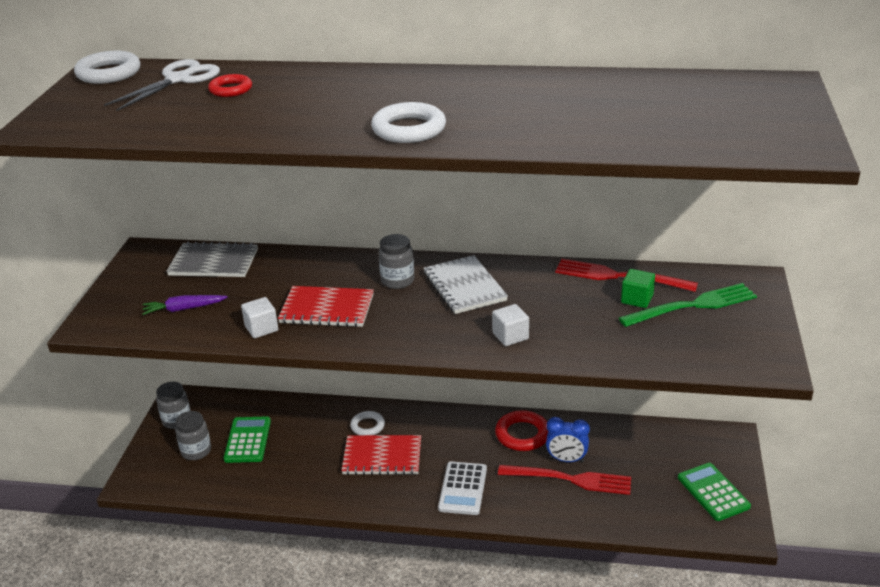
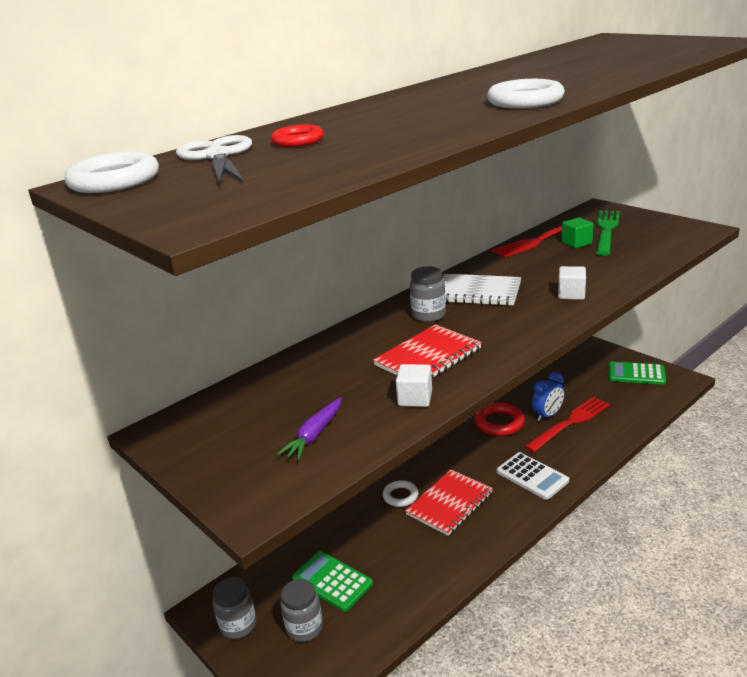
camera: 50 degrees left, 5 degrees down
(213, 262) = (253, 395): grey notebook -> none

